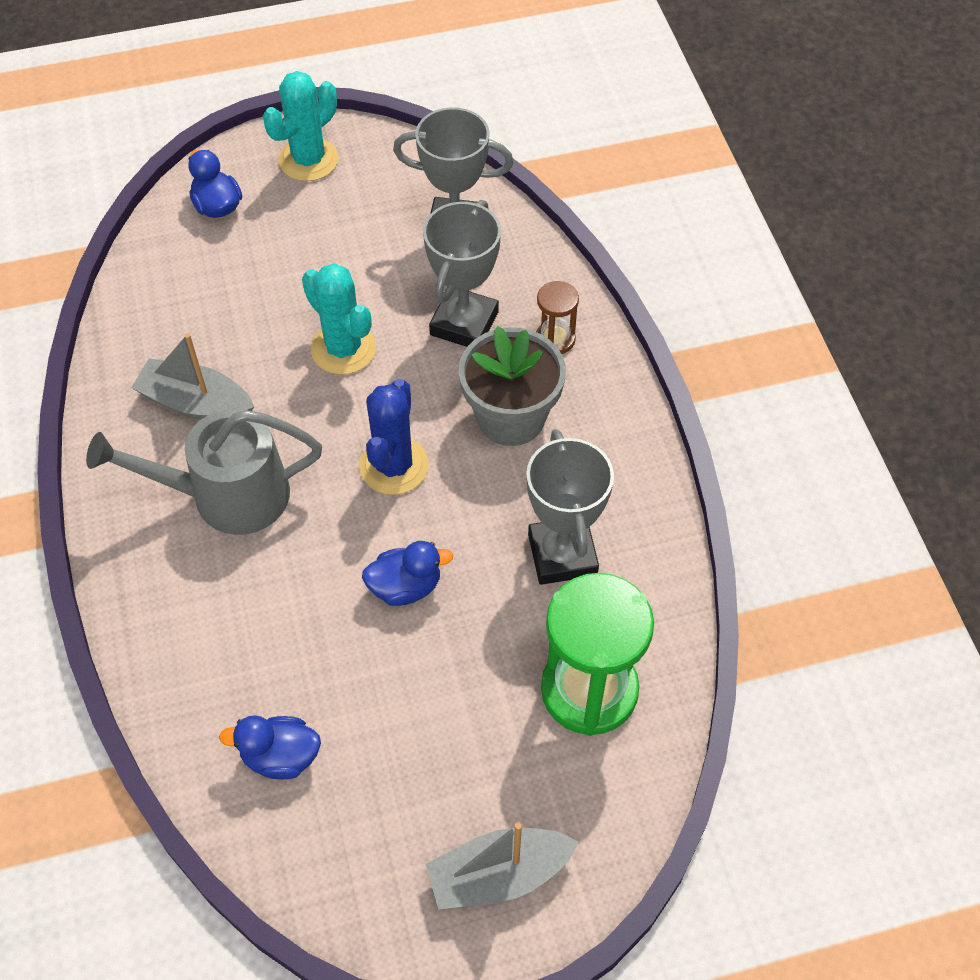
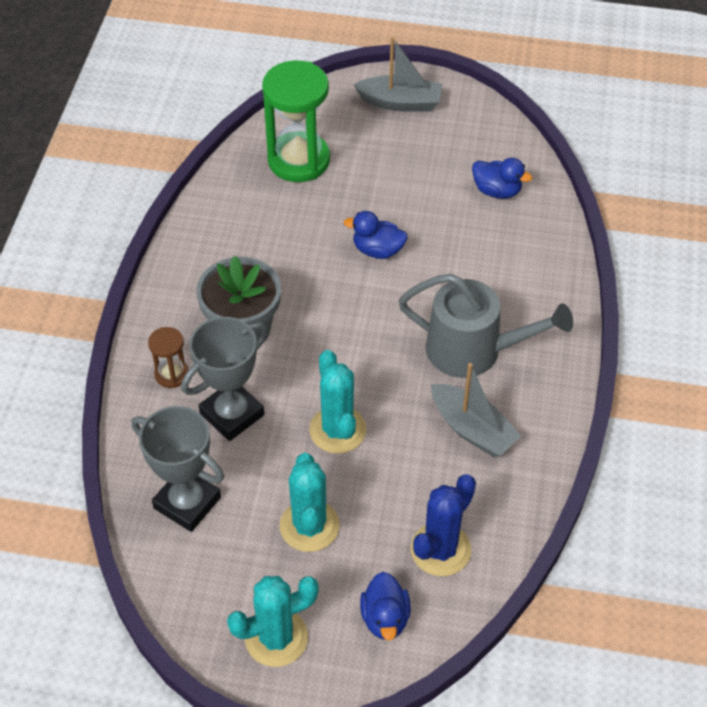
camera: 155 degrees left, 5 degrees down
(325, 252) = (309, 526): none -> turquoise cactus
(394, 466) = (345, 327): blue cactus -> blue cactus (440, 549)
(562, 555) = (266, 232): grey trophy -> none

